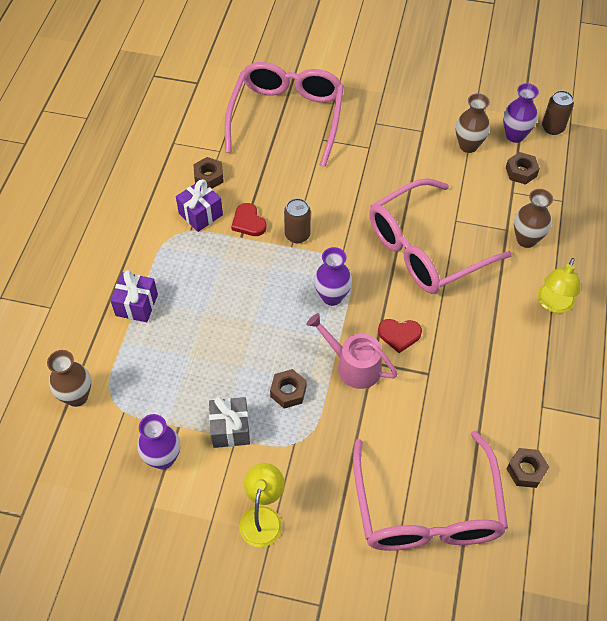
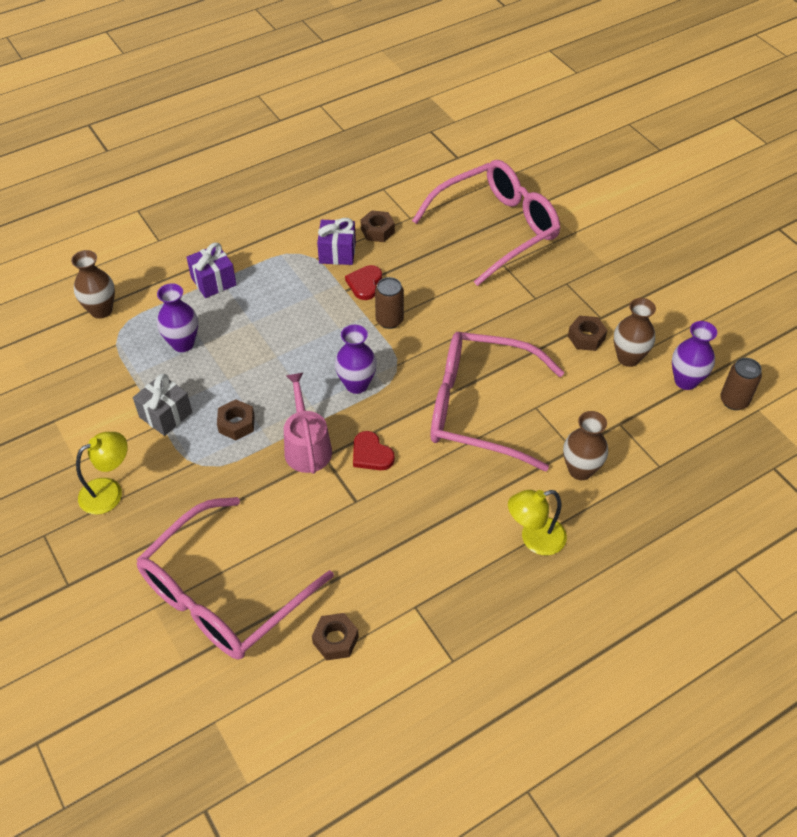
camera: 45 degrees right, 5 degrees down
(163, 458) = (100, 396): purple vase -> purple vase (183, 343)
(521, 172) = (650, 414): brown nut -> brown nut (586, 337)

